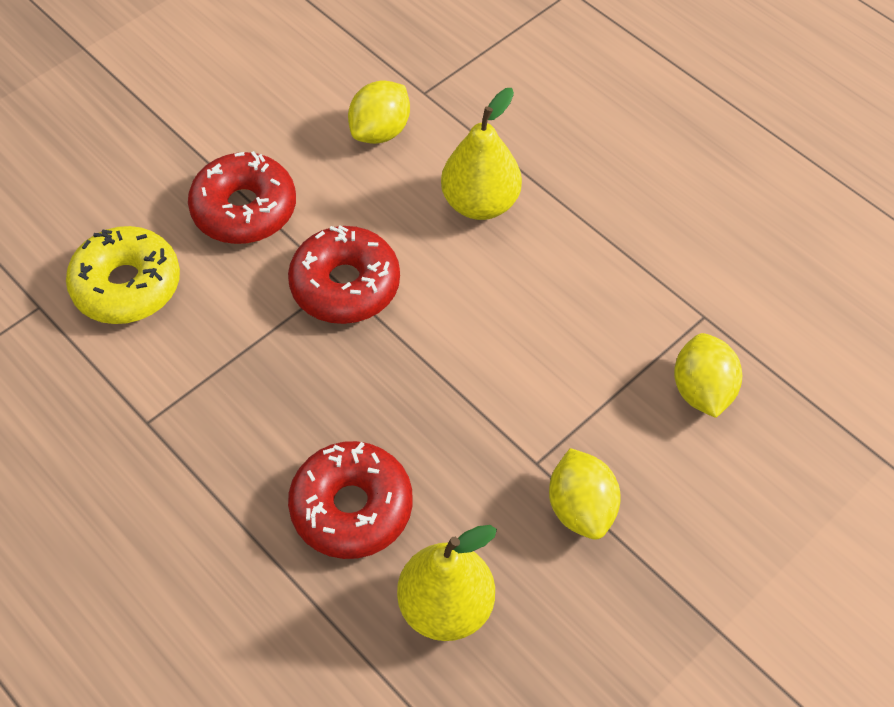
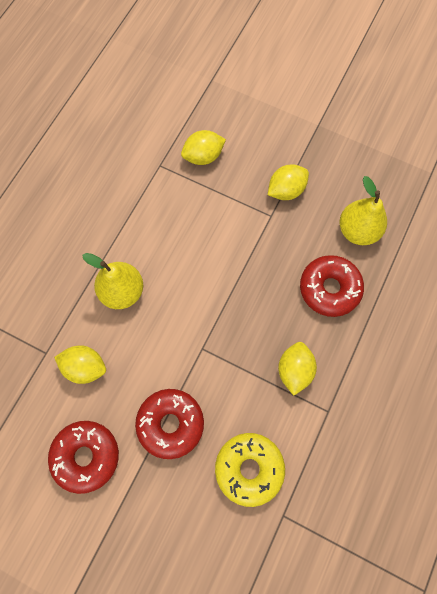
camera: 110 degrees left, 15 degrees up
(237, 397) = (294, 370): none -> yellow lemon
(345, 285) = (203, 343): red donut -> red donut (86, 456)

